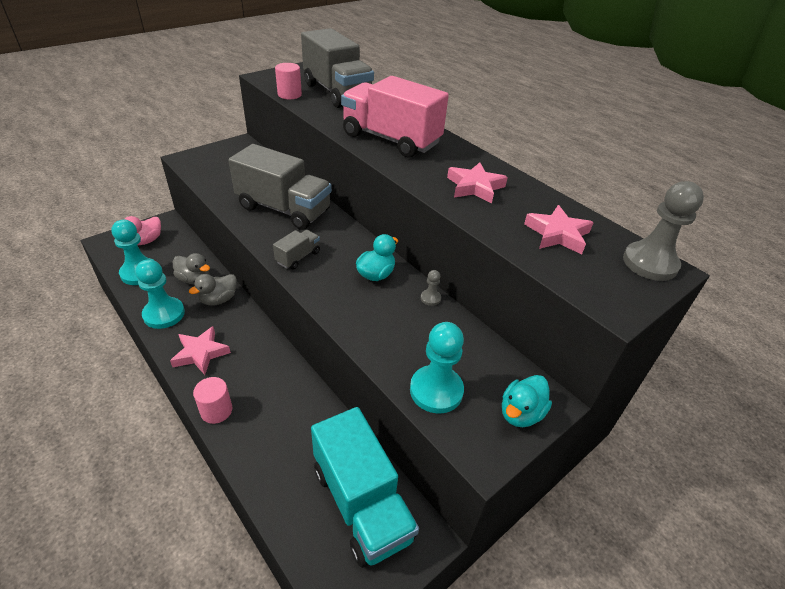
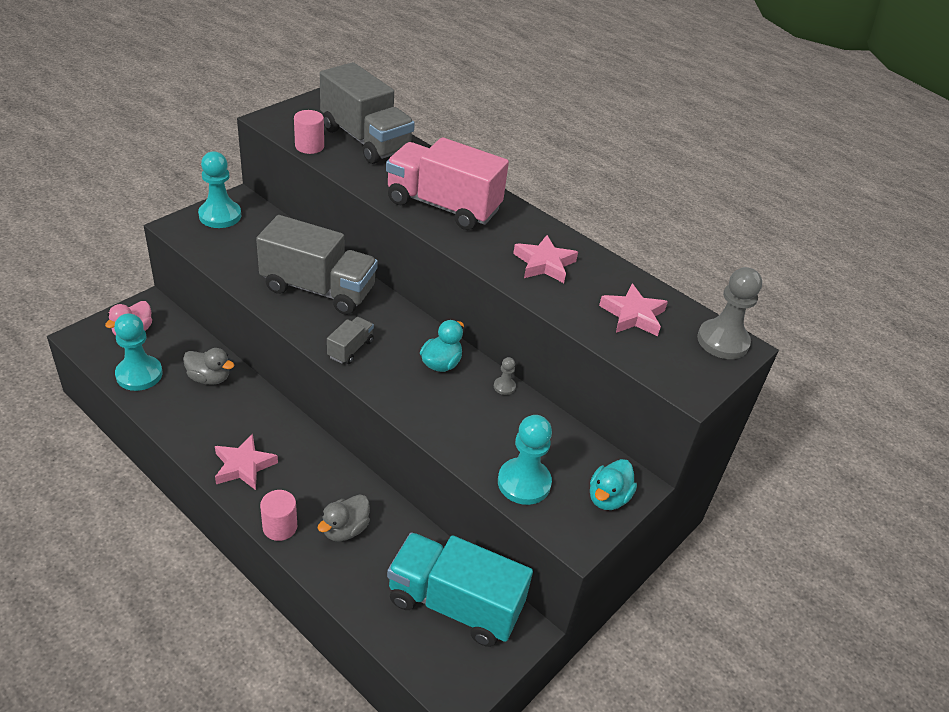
camera: 10 degrees left, 0 degrees up
(164, 314) = (186, 423): turquoise pawn -> turquoise pawn (220, 216)
(219, 299) = (246, 401): grey duck -> grey duck (345, 529)
(361, 503) = (454, 604): turquoise truck -> turquoise truck turned 150 degrees clockwise

